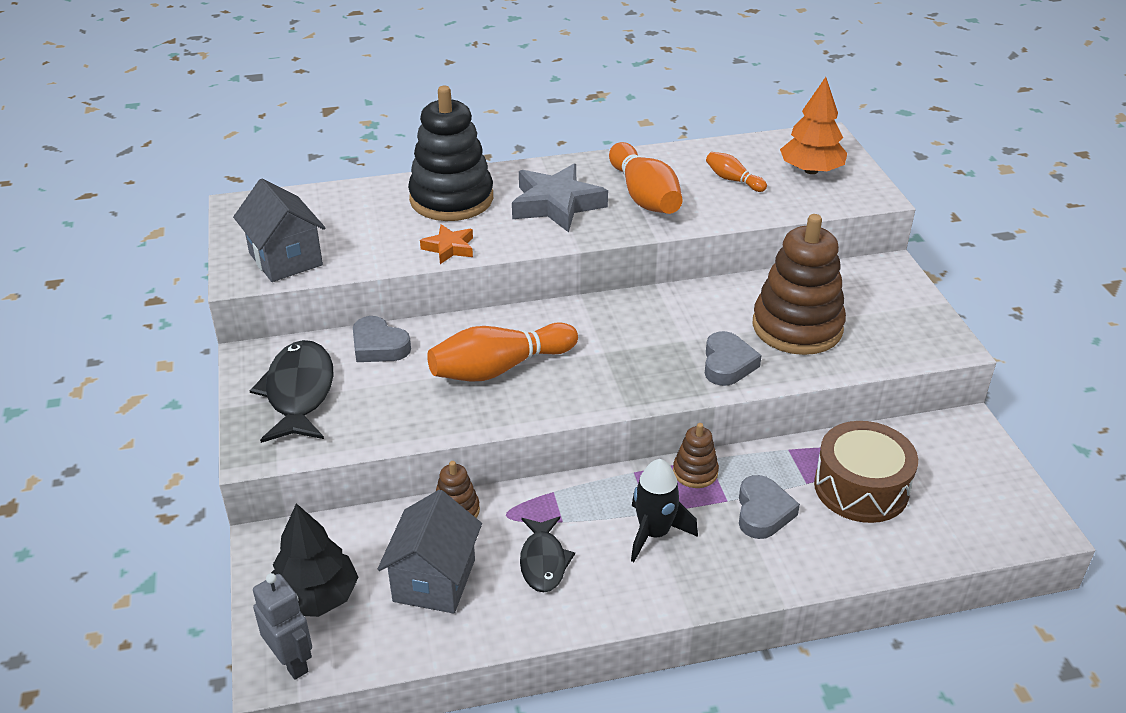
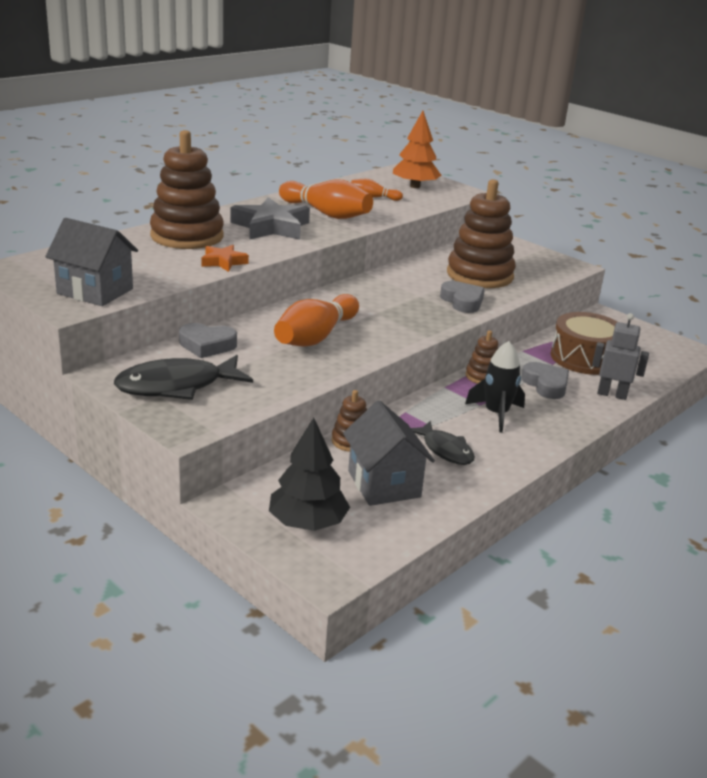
camera: 35 degrees left, 10 degrees down
(292, 662) = (336, 566): grey robot -> grey robot (612, 394)
(299, 393) = (176, 386): black fish -> black fish turned 75 degrees counterclockwise
(451, 199) = (187, 236): black stacking toy -> brown stacking toy

